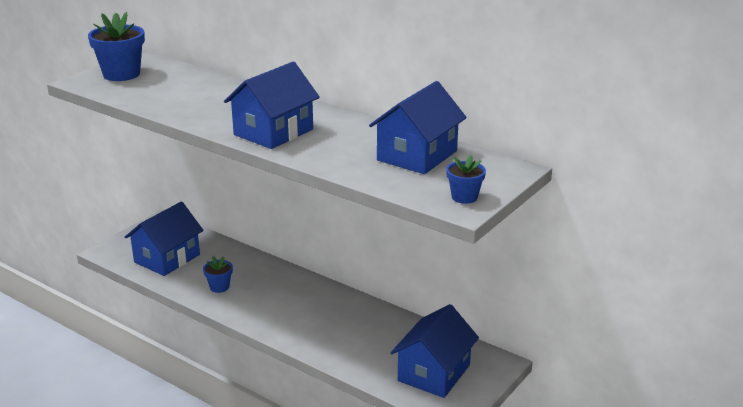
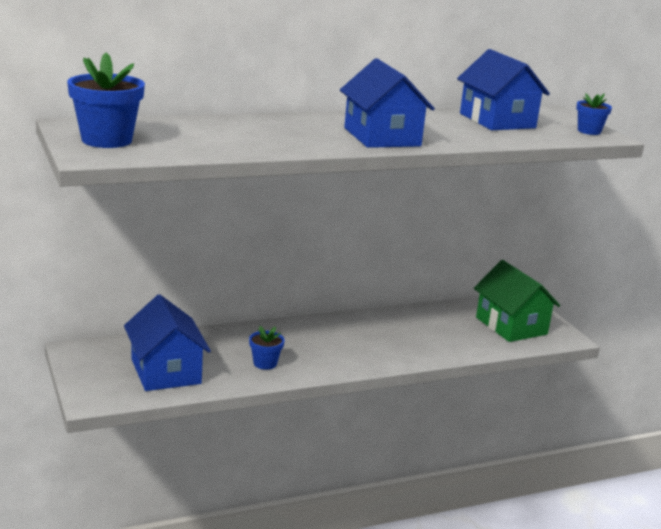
camera: 60 degrees left, 5 degrees down
(434, 373) = (511, 326): blue house -> green house

